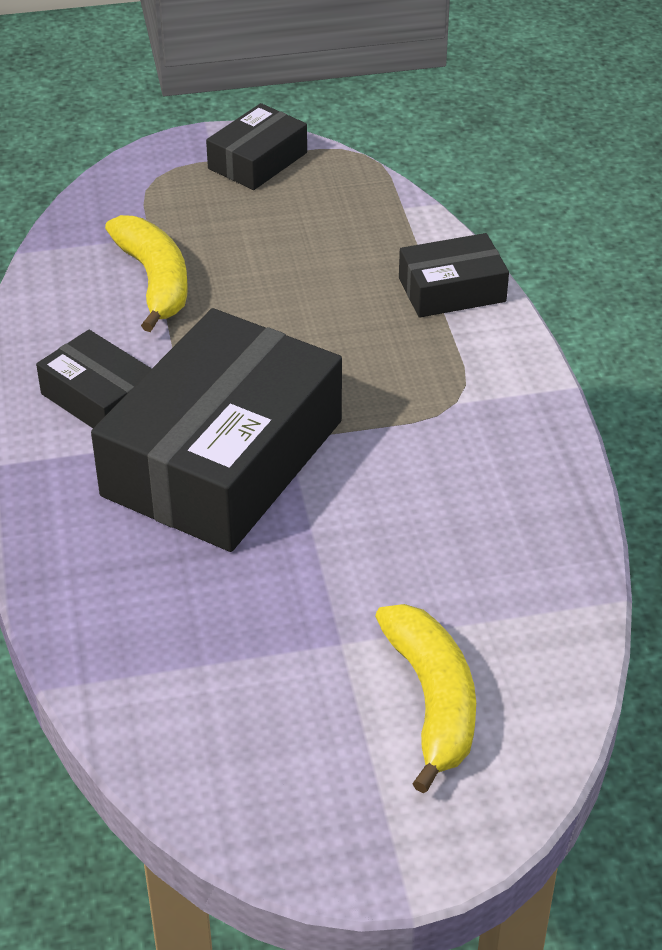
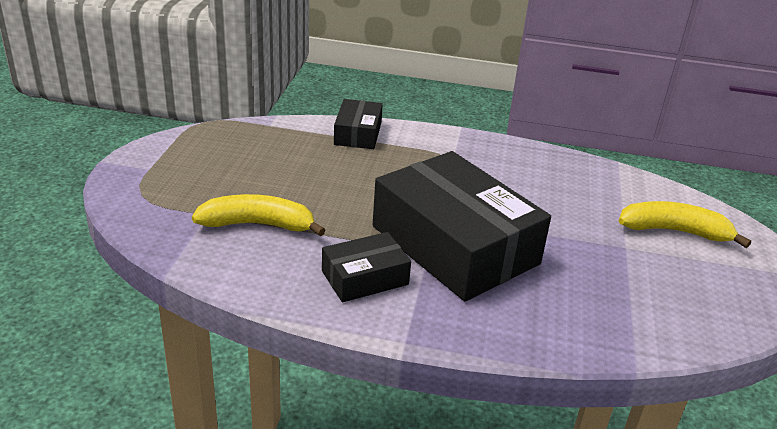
camera: 70 degrees left, 10 degrees down
(257, 160) = (169, 155): black box -> none

